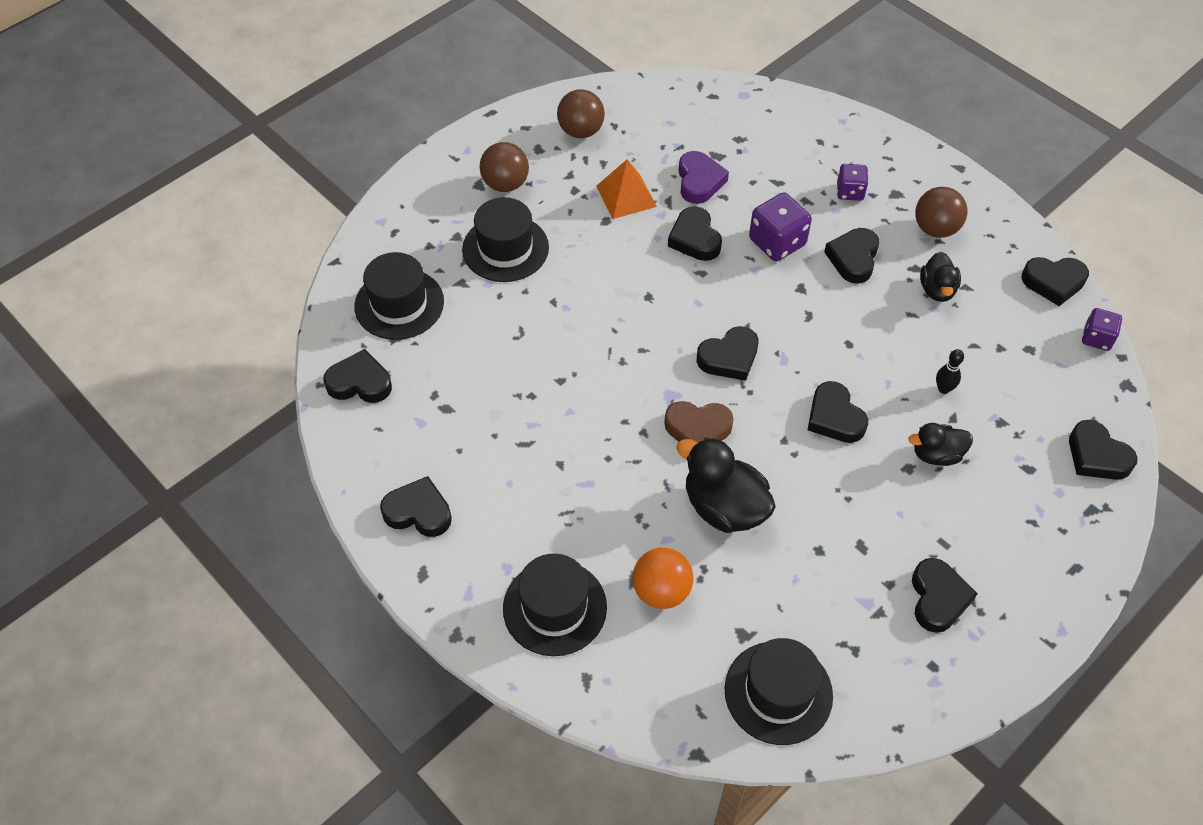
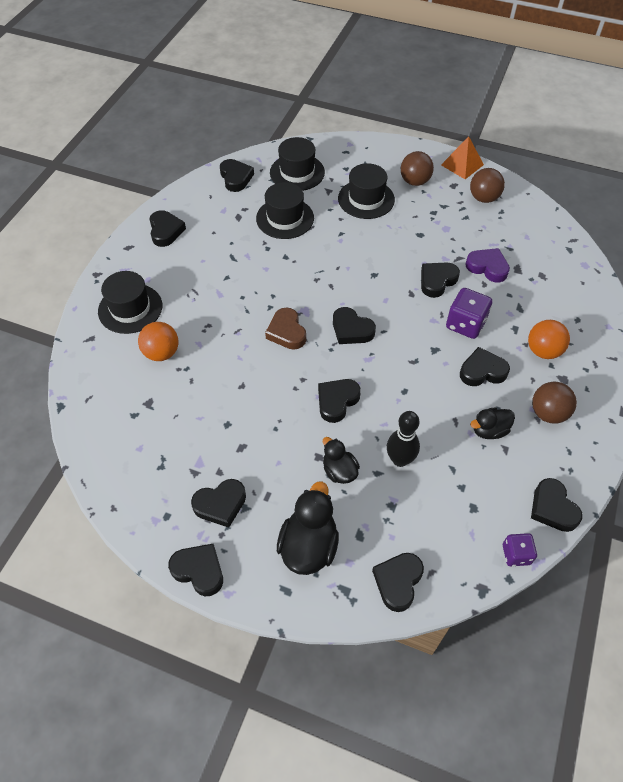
camera: 65 degrees right, 0 degrees up
(626, 196) = (447, 237): orange pyramid -> orange pyramid (462, 165)
(699, 181) = (487, 267): purple heart -> purple heart turned 120 degrees counterclockwise
(724, 507) = (235, 364): black duck -> black duck (309, 546)
(778, 692) = (115, 433): black hat -> black hat (285, 218)
(850, 192) = (543, 351): purple dice -> orange ball
(943, 389) = (400, 460): black bowling pin -> black bowling pin, size x1.72
(1022, 652) = (199, 570): none -> black heart

